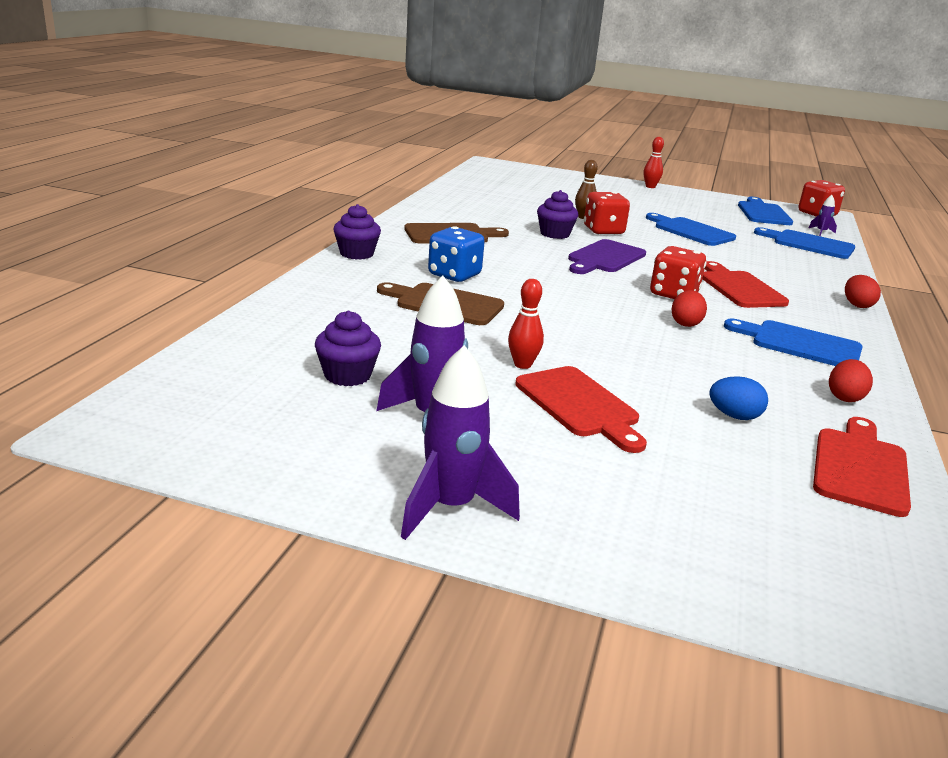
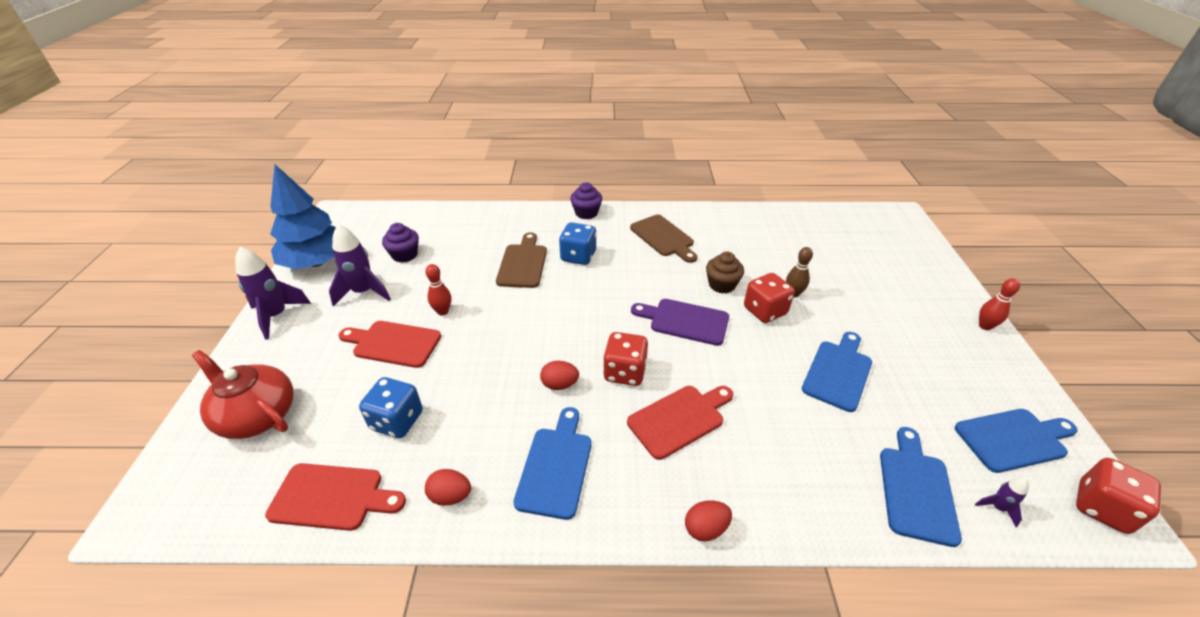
camera: 75 degrees right, 15 degrees up
(292, 458) = (317, 262): none -> blue tree
(554, 234) = (722, 285): purple cupcake -> brown cupcake
(579, 405) = (393, 343): red cutting board -> red cutting board turned 60 degrees clockwise
(715, 527) = (257, 415): none -> red teapot
(734, 416) = (397, 421): blue egg -> blue dice

